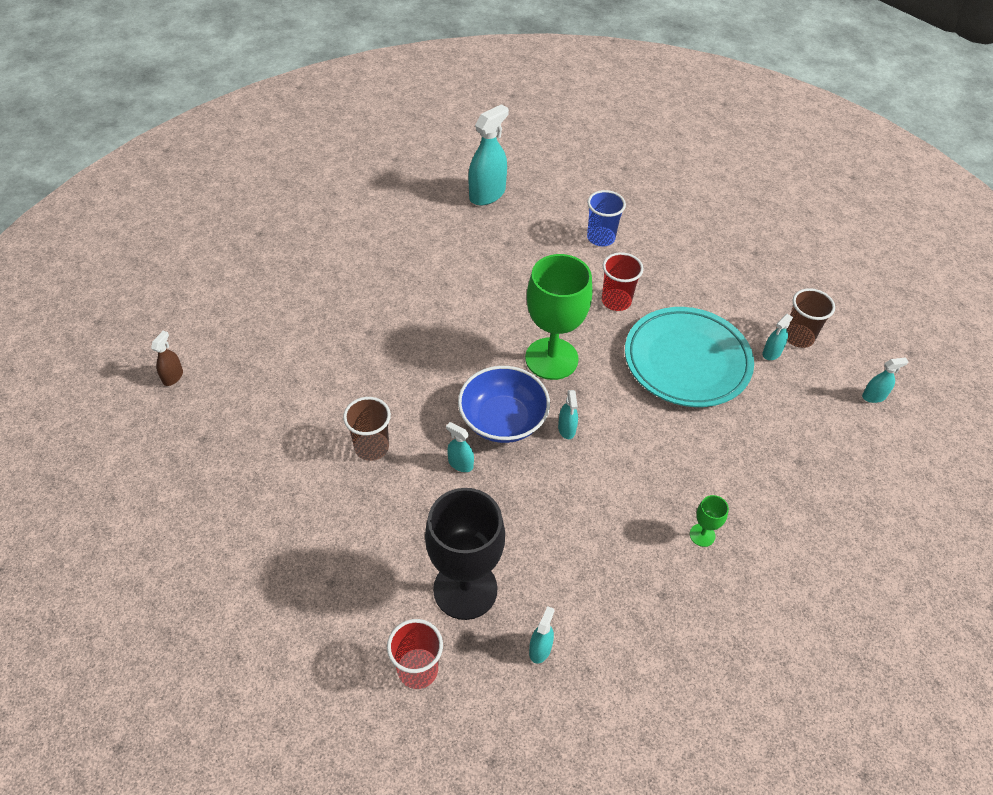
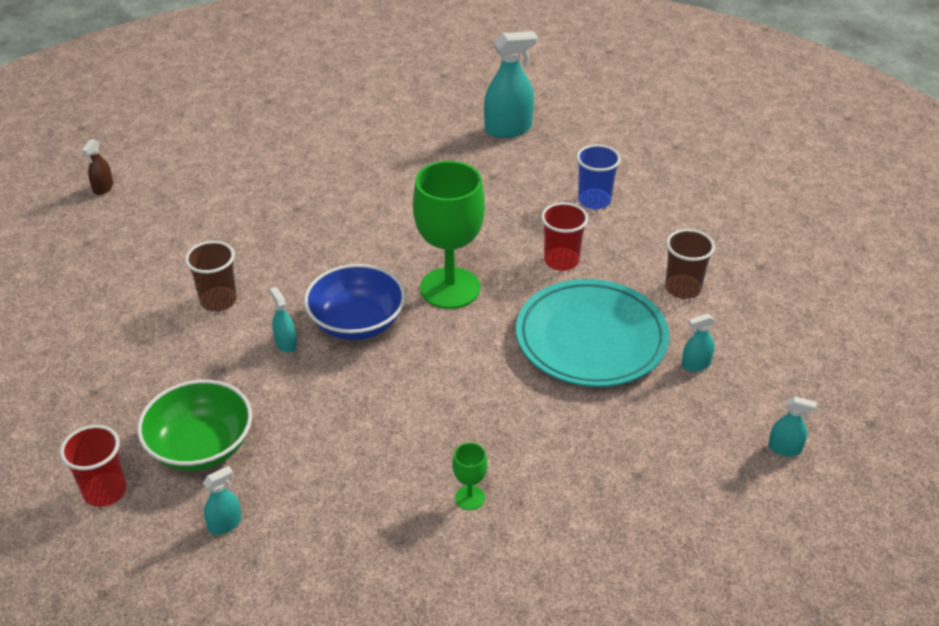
camera: 30 degrees right, 10 degrees down
(173, 377) = (103, 188): brown spray bottle -> brown spray bottle turned 150 degrees clockwise
(465, 589) = (201, 446): black goblet -> green bowl
(566, 429) = (412, 353): turquoise spray bottle -> none
(798, 337) = (741, 361): brown cup -> brown cup (682, 288)

